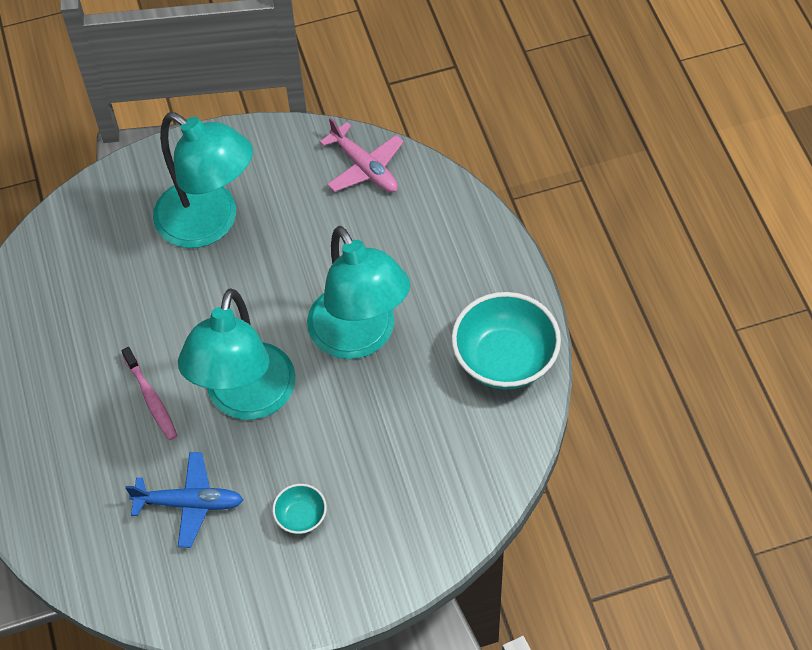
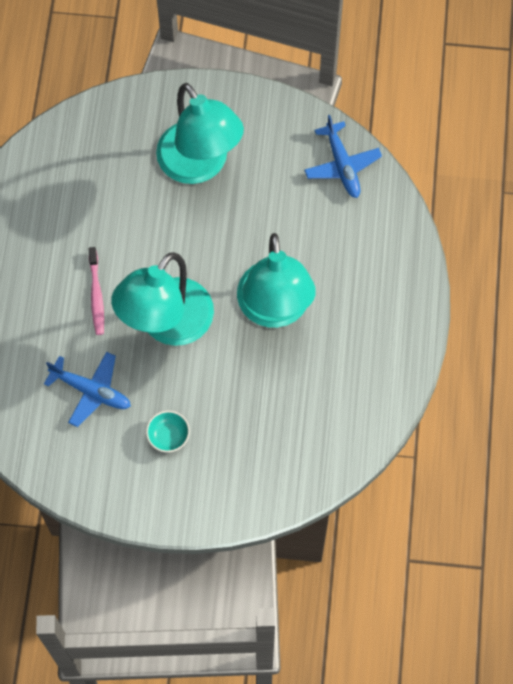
camera: 20 degrees right, 10 degrees up
(364, 167) = (342, 165): pink plane -> blue plane
(505, 359) = (378, 374): turquoise bowl -> none

